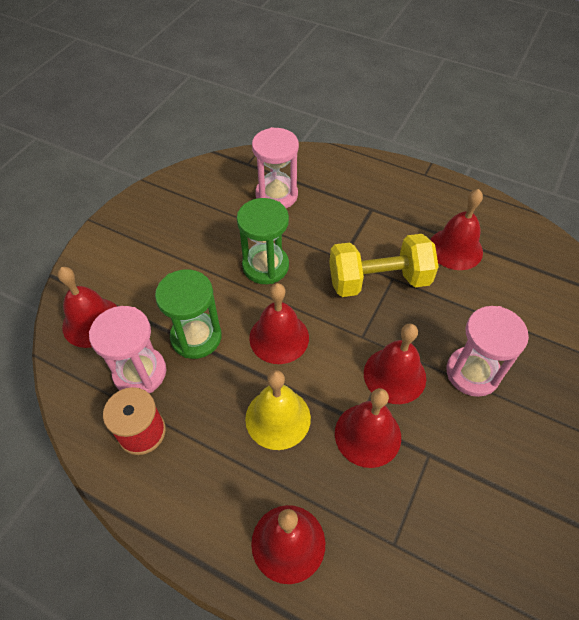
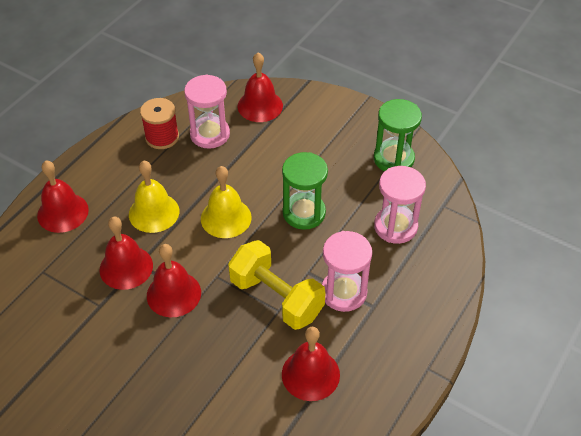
camera: 95 degrees right, 5 degrees down
(196, 337) = (235, 165): green hourglass -> green hourglass (393, 159)
(279, 337) = (226, 218): red bell -> yellow bell
(378, 281) = (276, 298): yellow dumbbell -> yellow dumbbell turned 45 degrees counterclockwise
(472, 373) = (163, 354): pink hourglass -> pink hourglass (343, 292)

